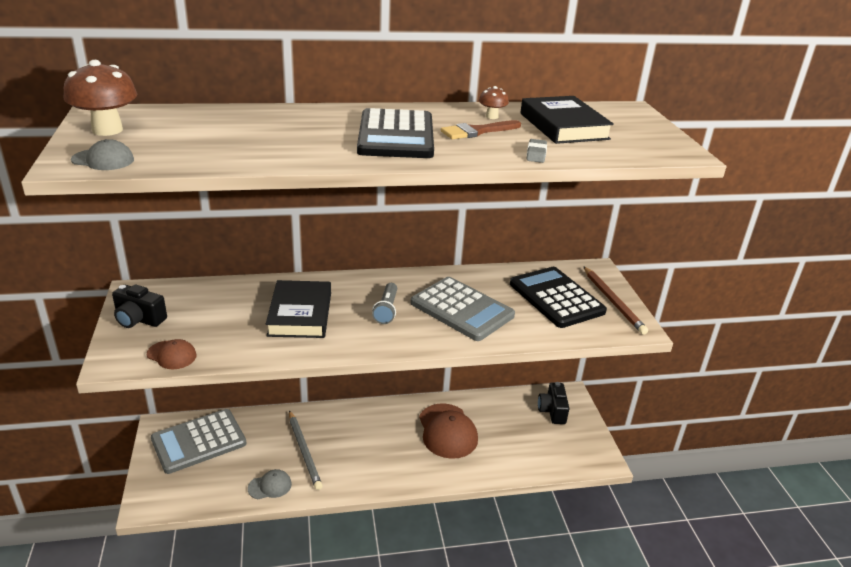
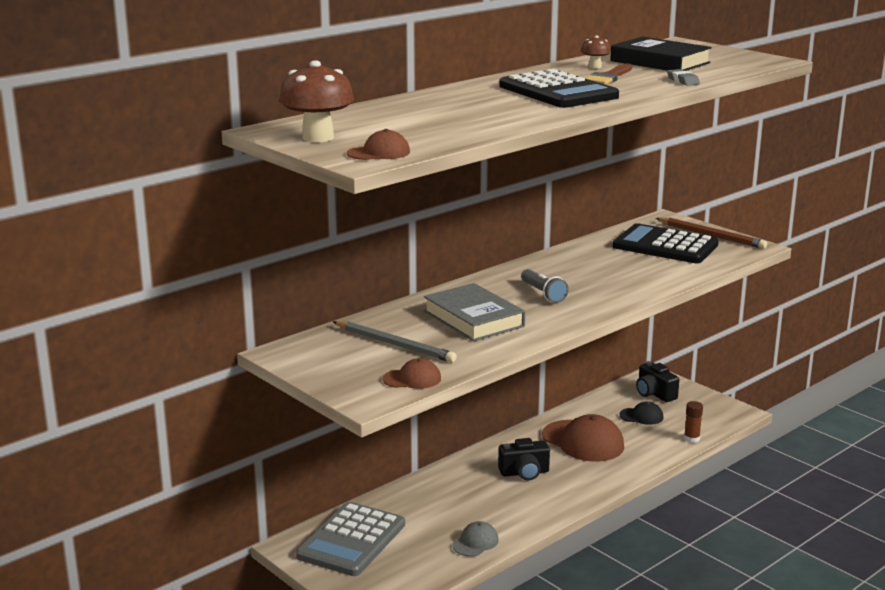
camera: 30 degrees left, 10 degrees down
(103, 160) = (379, 153): grey cap -> brown cap
(139, 319) = (329, 368): black camera -> black camera (524, 473)
(300, 314) = (473, 319): black book -> grey book
(304, 451) = (471, 506): grey pencil -> grey pencil (395, 344)
(462, 309) = (604, 275): grey calculator -> none
(518, 428) = (641, 416): none -> black cap
(535, 469) = (691, 439): none -> brown glue stick

